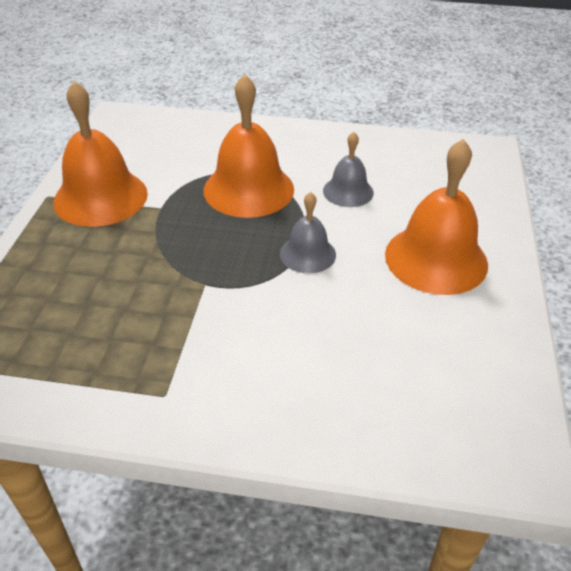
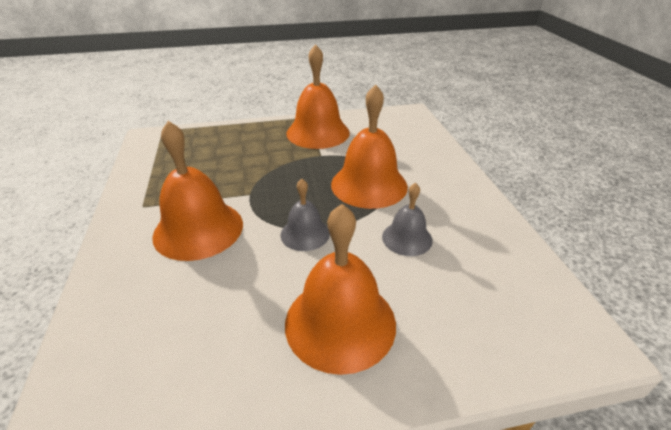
camera: 70 degrees right, 5 degrees down
(253, 339) = (198, 229): none -> orange bell

